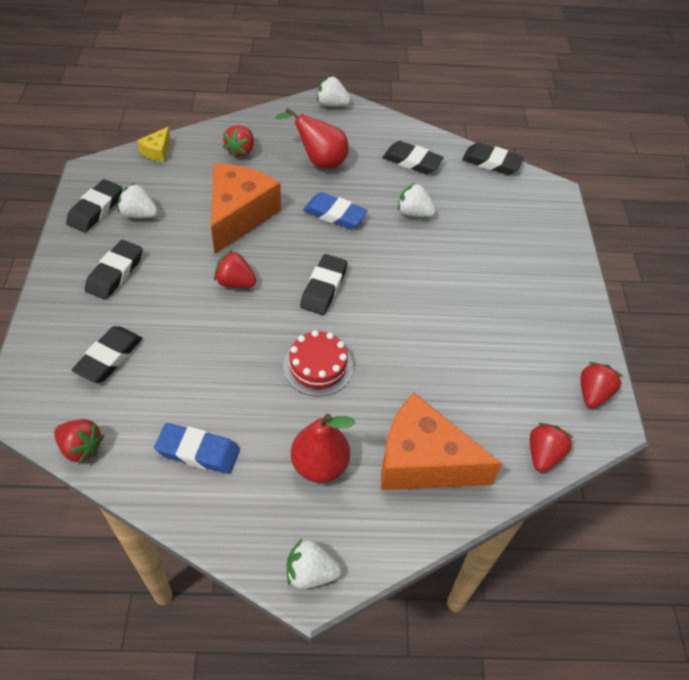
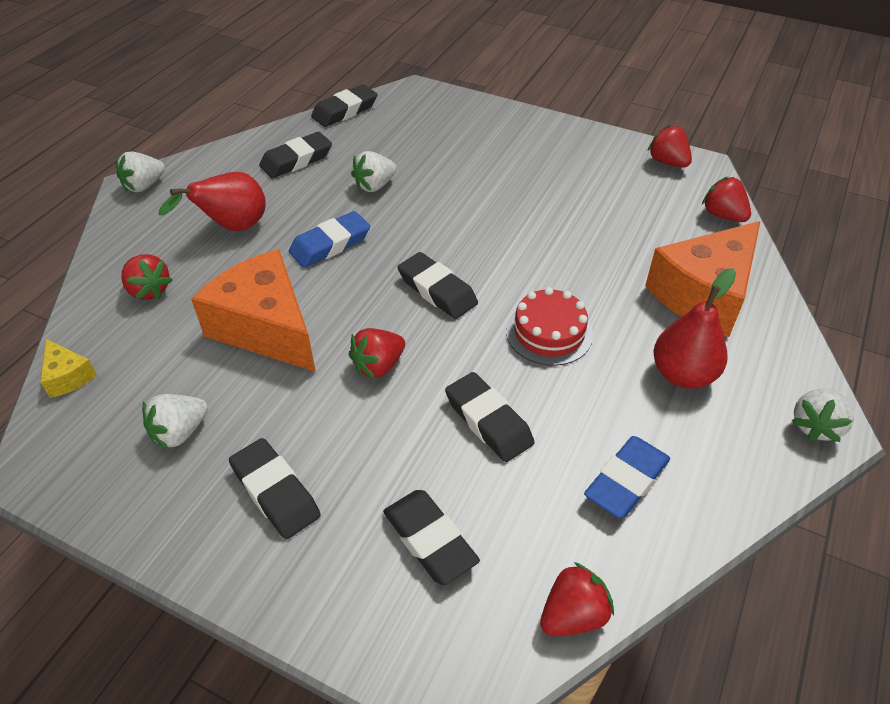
camera: 60 degrees left, 5 degrees down
(96, 209) = (126, 483): black eraser -> black eraser (488, 421)

